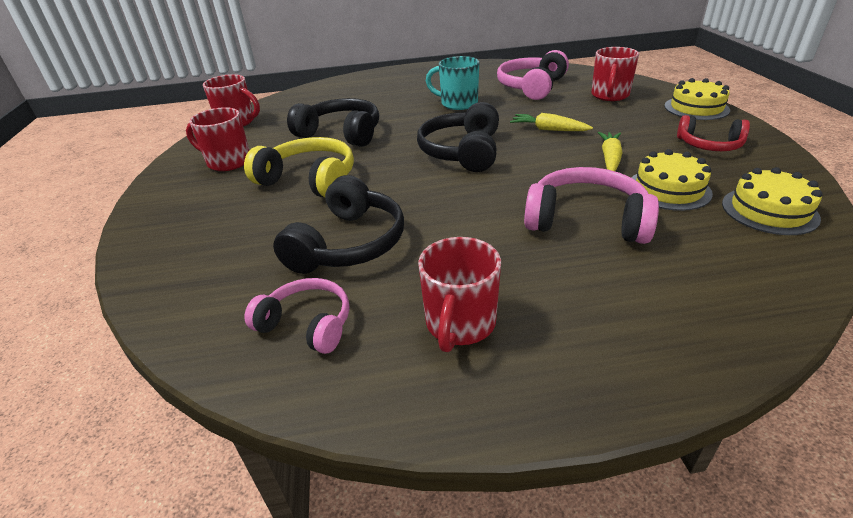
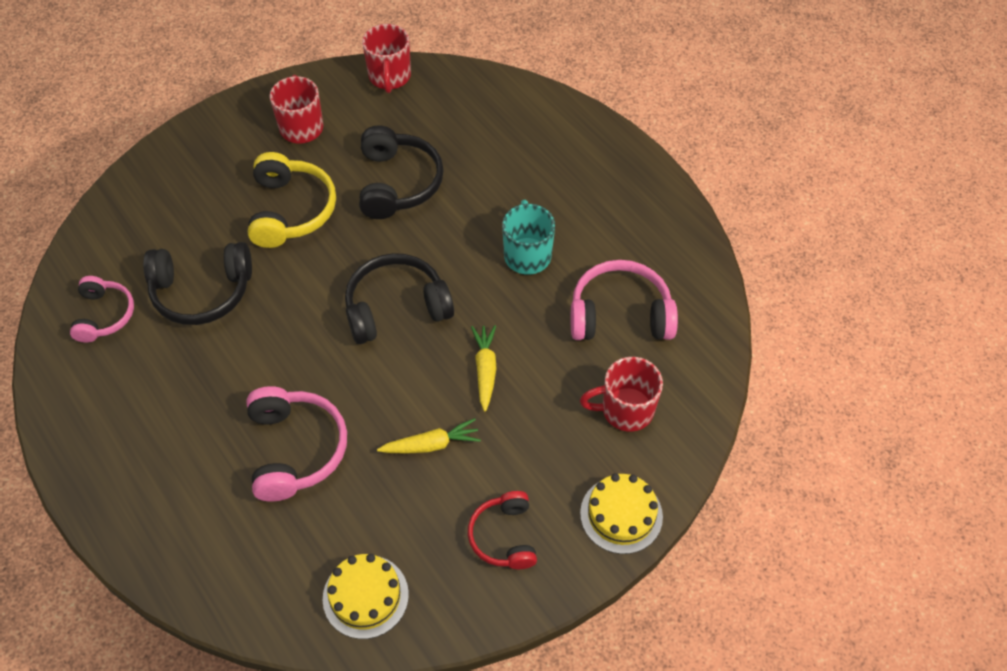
camera: 60 degrees right, 20 degrees up
(460, 324) = (131, 403): red mug -> none
(668, 189) = (379, 507): yellow cake -> none

